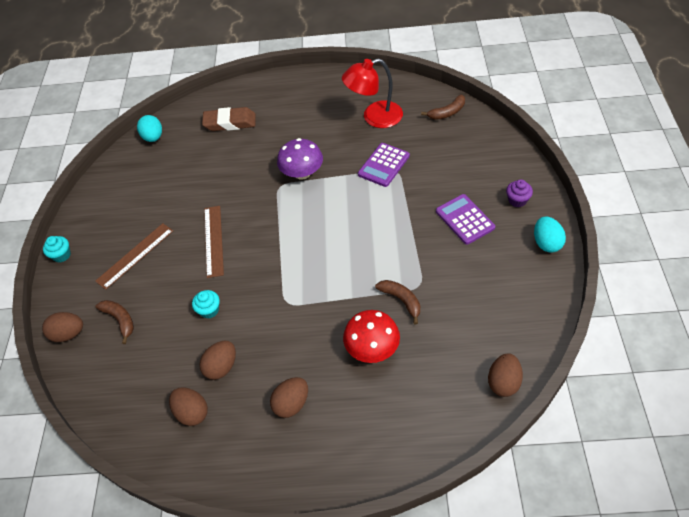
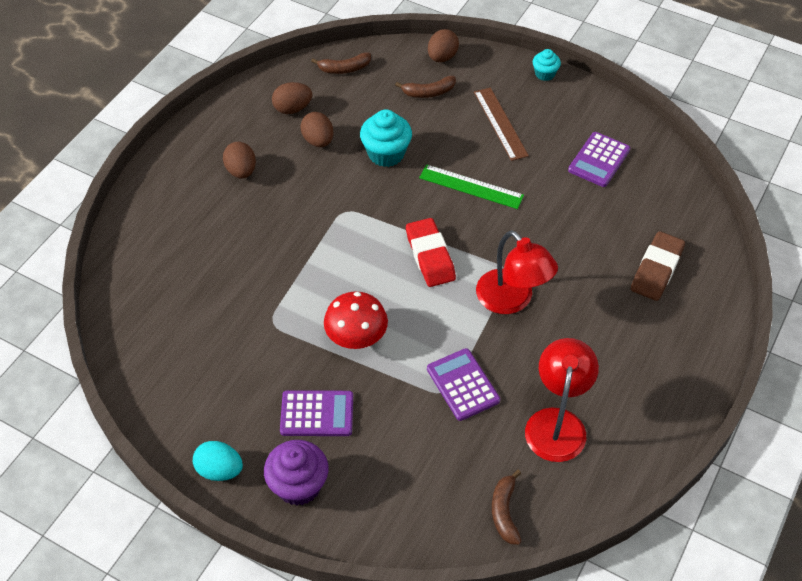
camera: 115 degrees right, 0 degrees up
(145, 185) = (599, 160): none -> purple calculator
(153, 137) = (680, 191): turquoise egg -> none
(209, 310) = (386, 153): turquoise cupcake -> turquoise cupcake, size x1.74
(213, 240) = (471, 186): brown ruler -> green ruler
(295, 230) = (430, 256): none -> red eraser
(302, 173) = (512, 300): purple mushroom -> red lamp
(372, 348) = (240, 249): red mushroom -> red mushroom (356, 336)
(401, 300) = (269, 298): brown banana -> brown banana (344, 68)
(503, 382) = (119, 324): brown egg -> none
(517, 200) = (298, 485): purple cupcake -> purple cupcake, size x1.74

